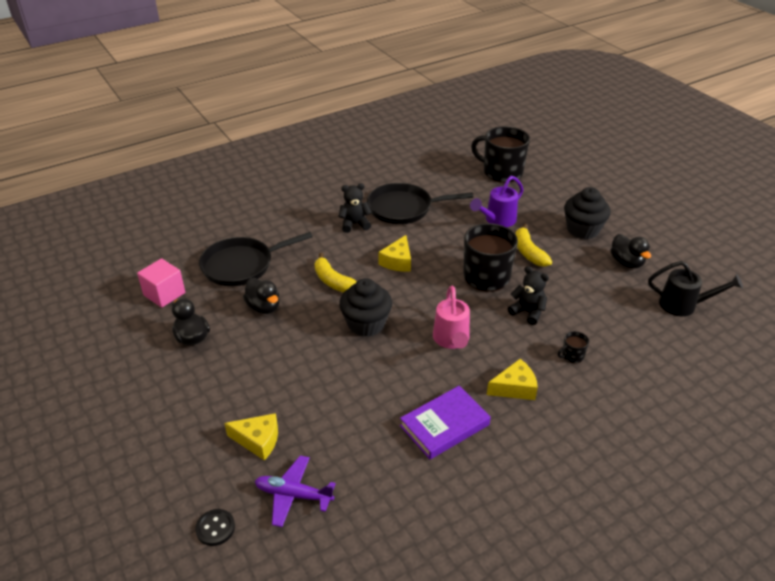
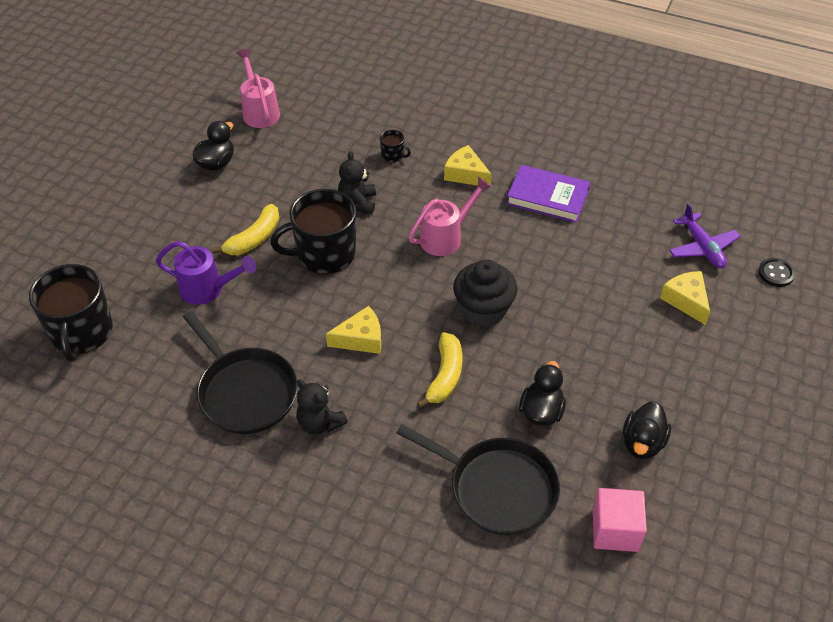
camera: 125 degrees left, 10 degrees up
(583, 229) = (175, 212): black cupcake -> none
(683, 305) = (259, 111): black watering can -> pink watering can

